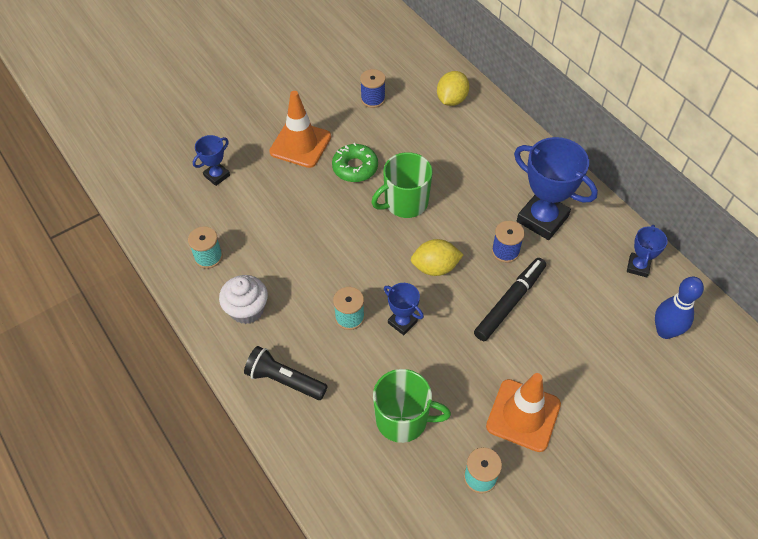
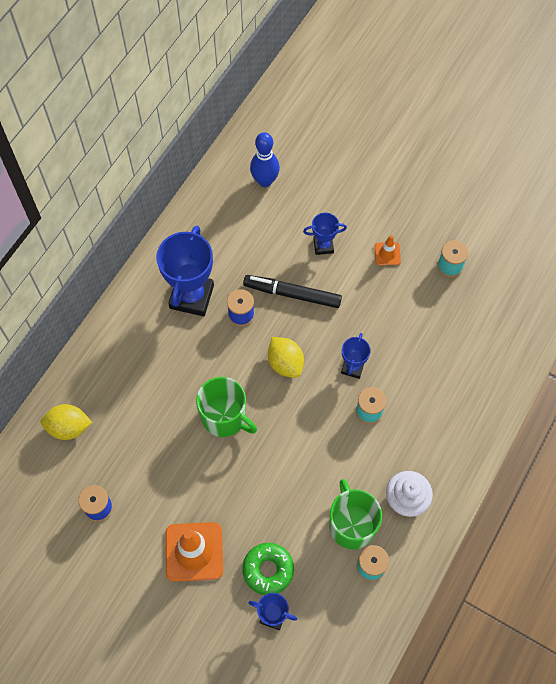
camera: 115 degrees left, 10 degrees up
(284, 380) = (452, 434): black flashlight -> none
(355, 167) = (202, 482): green donut -> green donut (268, 570)
(403, 419) = (435, 333): green mug -> green mug (351, 525)
(523, 415) = (387, 254): orange traffic cone -> orange traffic cone, size x0.50
(638, 266) = (210, 212): blue trophy -> blue trophy (323, 246)

